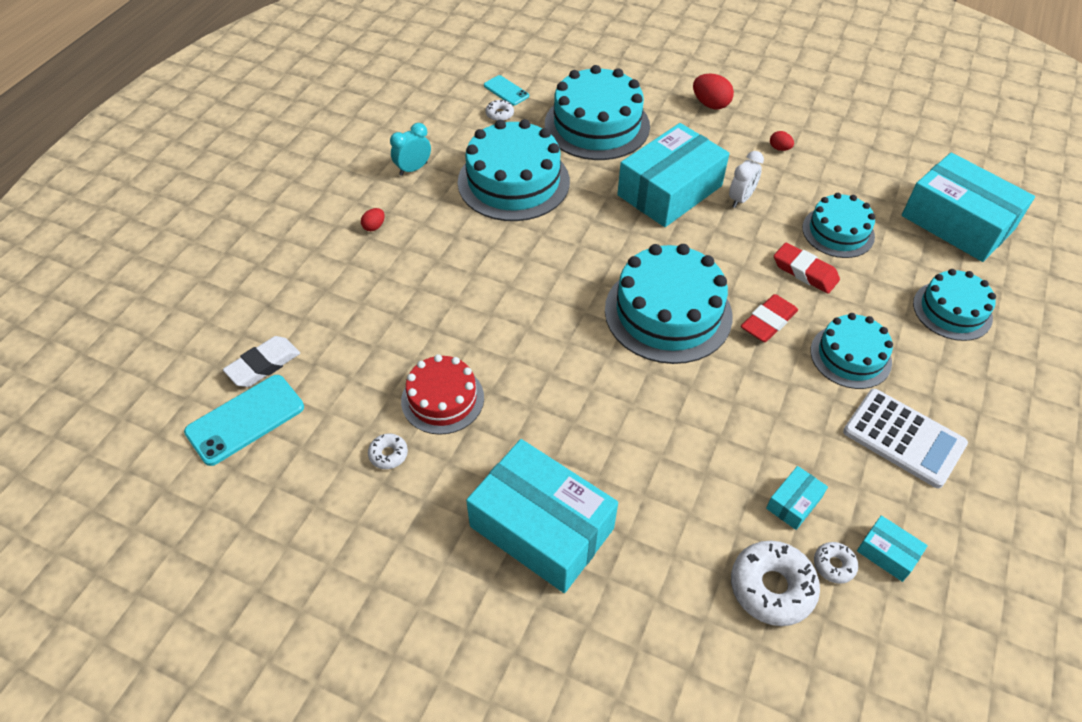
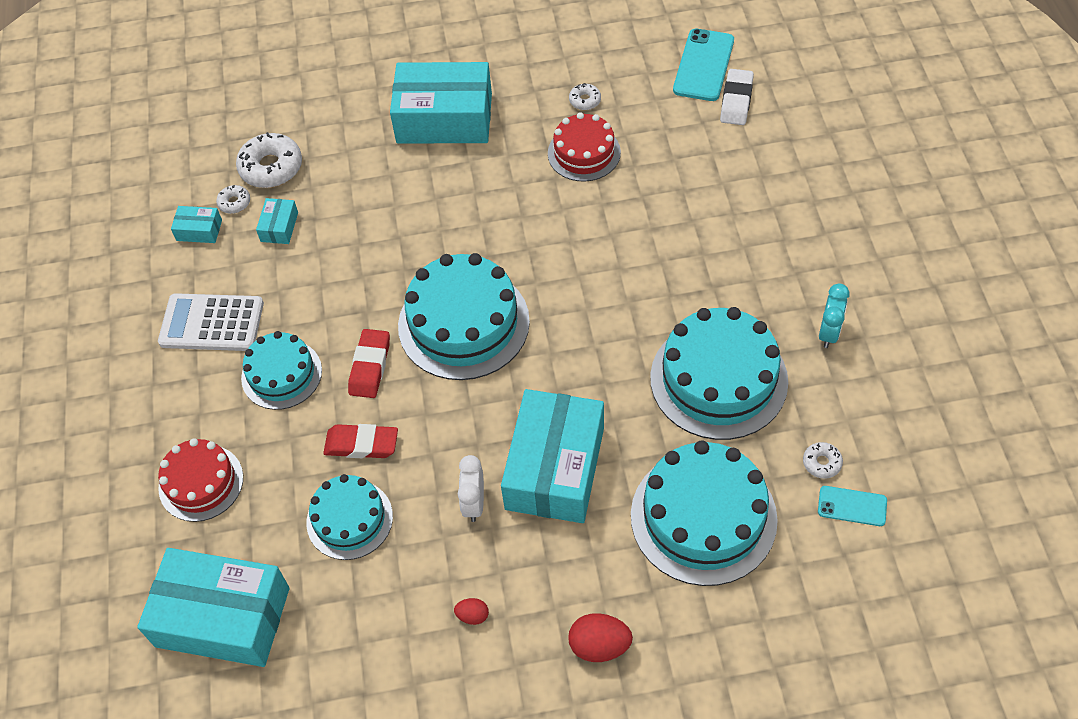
camera: 150 degrees right, 5 degrees up
(374, 226) = (791, 251): red egg -> none
(952, 310) = (201, 482): turquoise cake -> red cake

